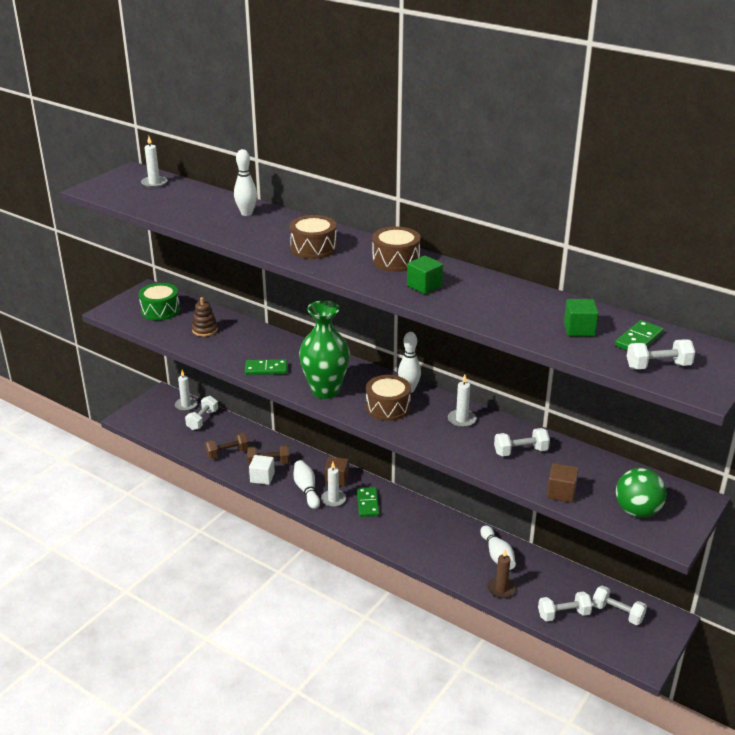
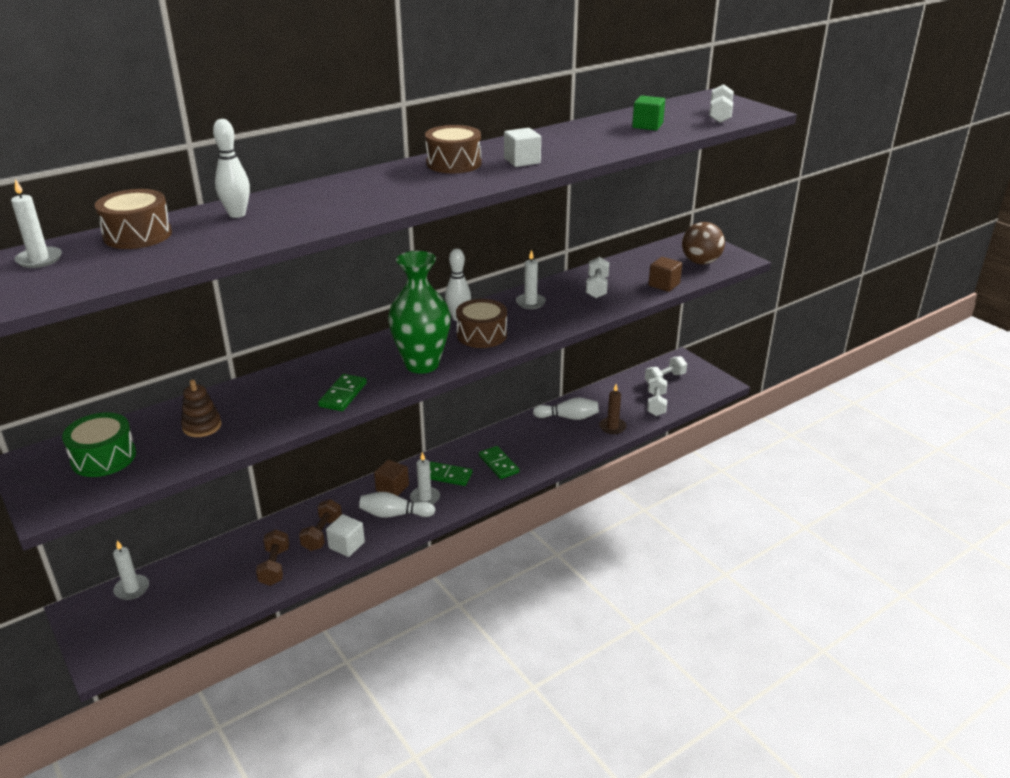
camera: 70 degrees left, 0 degrees up
(202, 420) = (182, 578): white dumbbell -> none
(313, 248) = (382, 193): brown drum -> brown drum (138, 235)
(424, 286) = (522, 161): green cube -> white cube
(637, 511) = (700, 262): green ball -> brown ball
(639, 339) = (675, 113): green domino -> green domino (499, 464)

